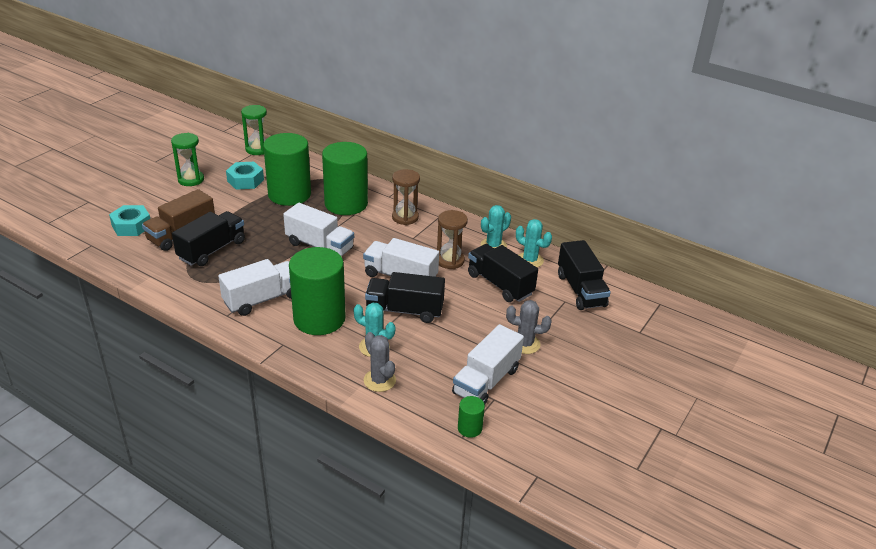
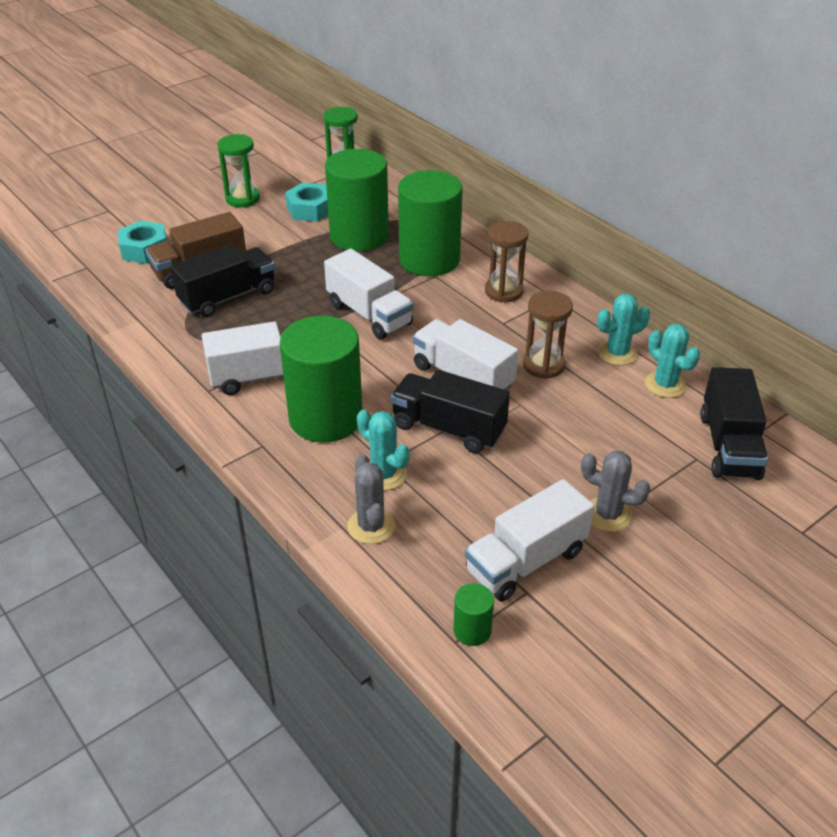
camera: 20 degrees right, 5 degrees up
(500, 284) = (604, 414): black truck -> none

